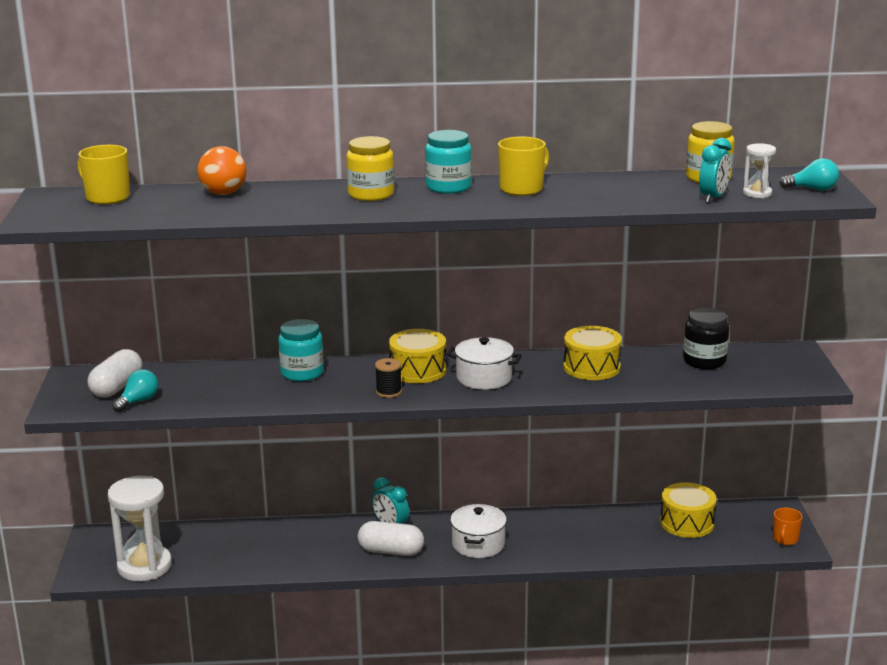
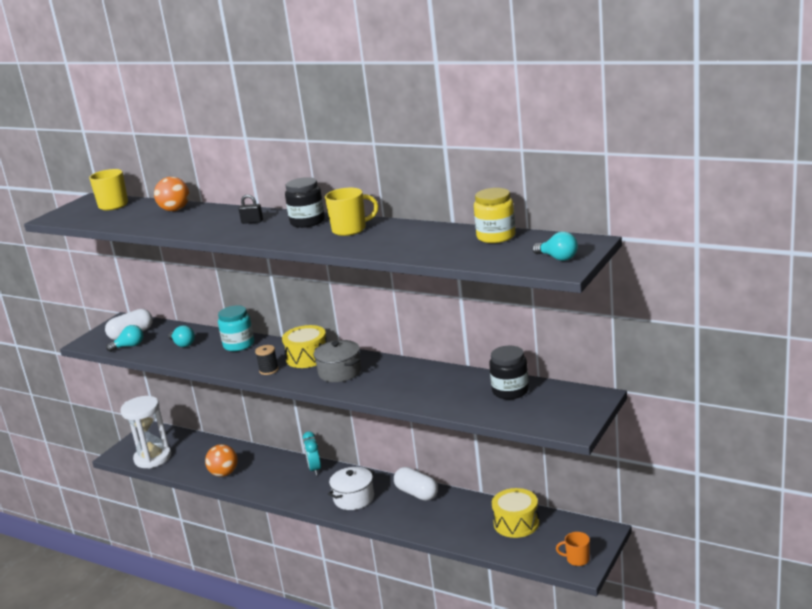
camera: 35 degrees right, 0 degrees up
(218, 386) = (183, 344): none -> turquoise light bulb
(274, 559) = (224, 473): none -> orange ball
(371, 194) = (252, 222): yellow jar -> black padlock
(391, 551) = (295, 487): white capsule -> white capsule (417, 493)
(448, 187) = (307, 222): turquoise jar -> black jar
(484, 378) = (340, 372): white pot -> grey pot
(591, 367) = (422, 379): yellow drum -> none
(713, 198) = (466, 256): turquoise clock -> none
(757, 193) = (507, 256): white hourglass -> none
(785, 539) = (577, 559): orange mug -> orange mug turned 45 degrees clockwise

